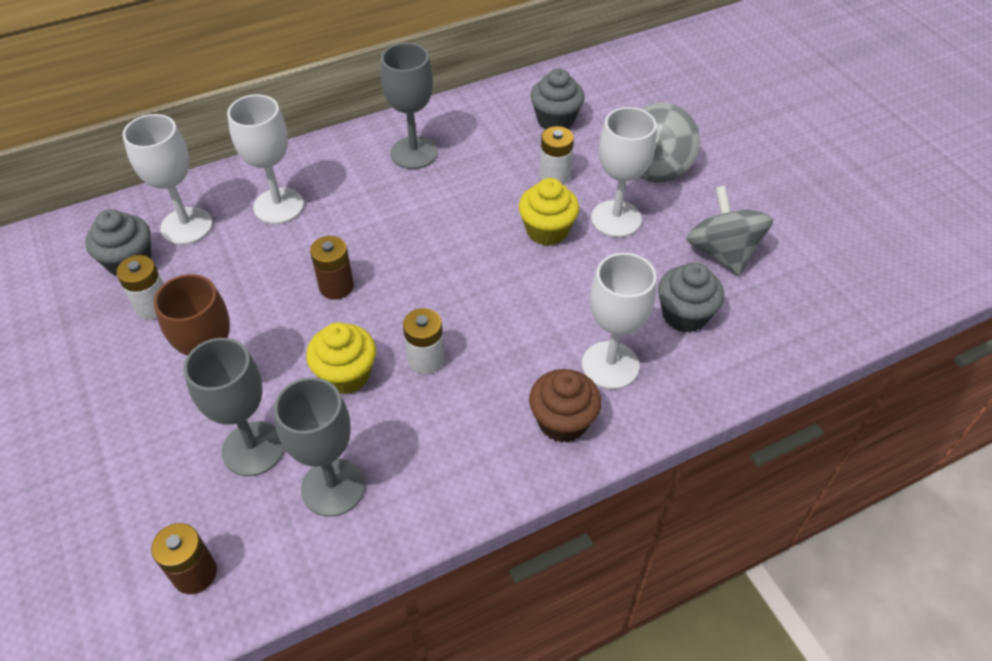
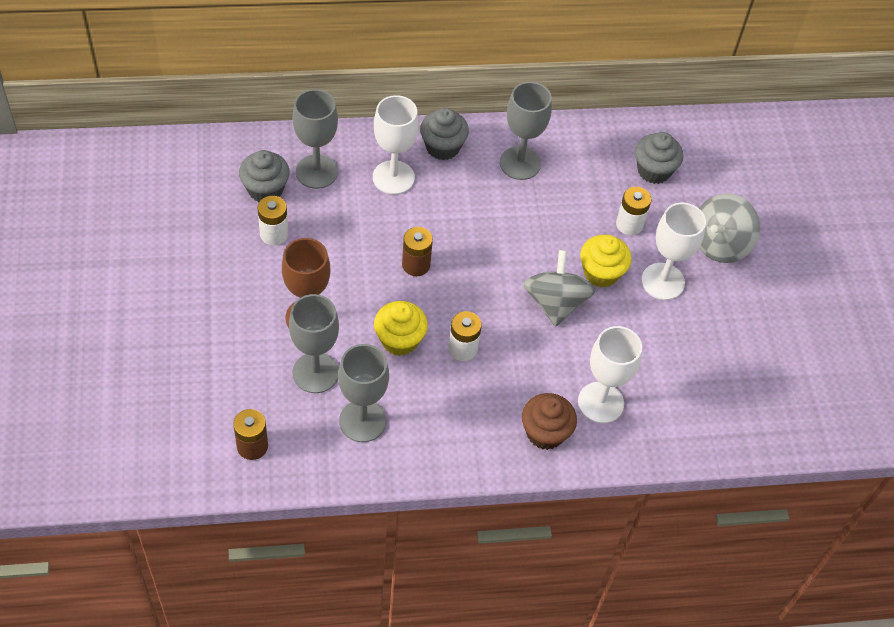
camera: 15 degrees right, 5 degrees up
(186, 226) = (316, 172): white goblet -> grey goblet
(684, 315) = (678, 383): grey cupcake -> grey cupcake (442, 147)
(722, 253) = (736, 341): grey spinning top -> grey spinning top (555, 303)

